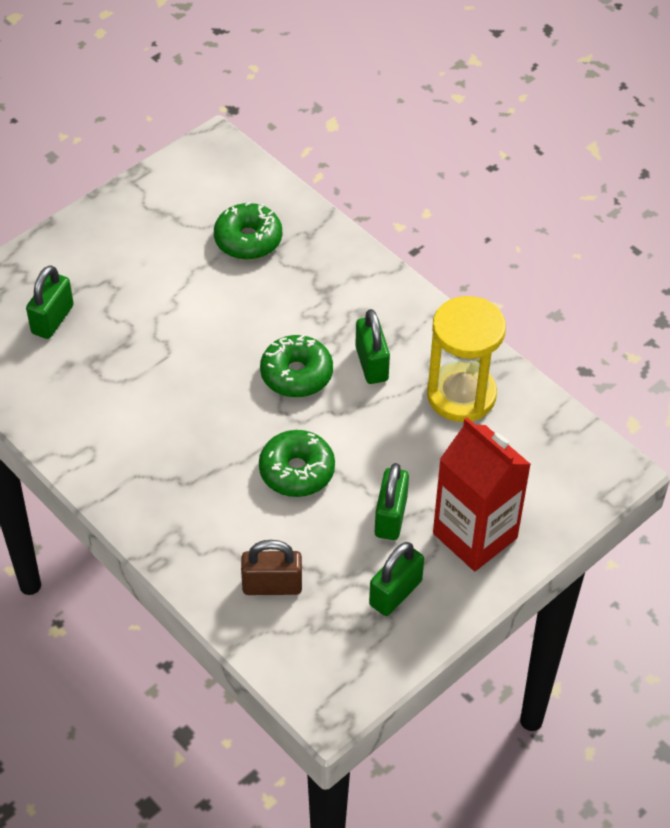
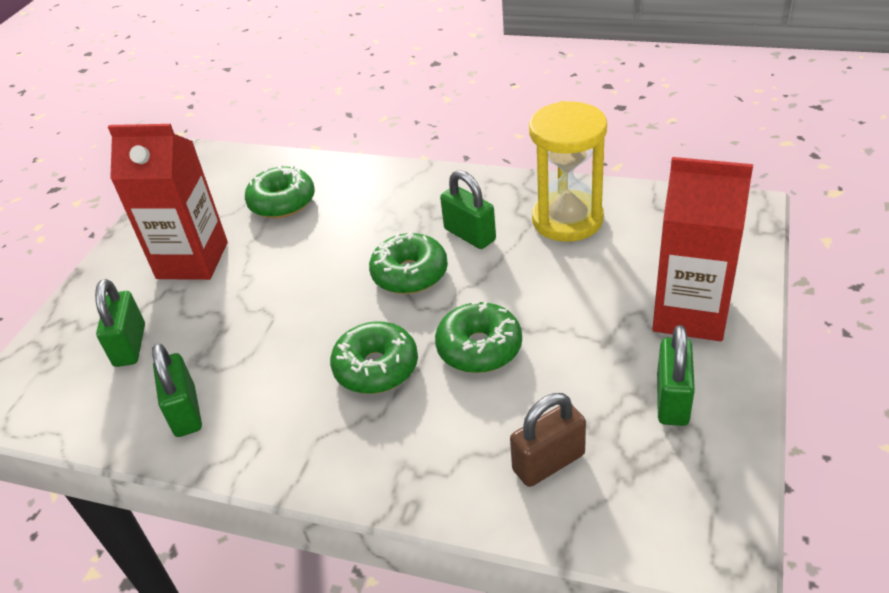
camera: 25 degrees left, 10 degrees down
(141, 262) = (192, 260): none -> red carton
(212, 443) = (376, 367): none -> green donut
(390, 517) = (602, 338): green padlock -> green padlock (185, 412)

